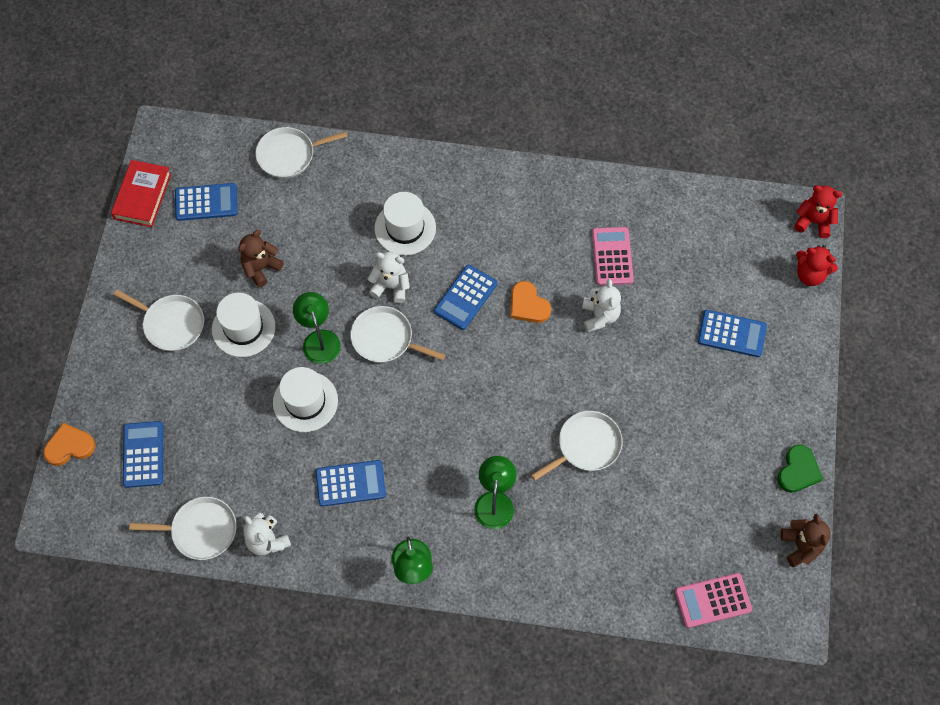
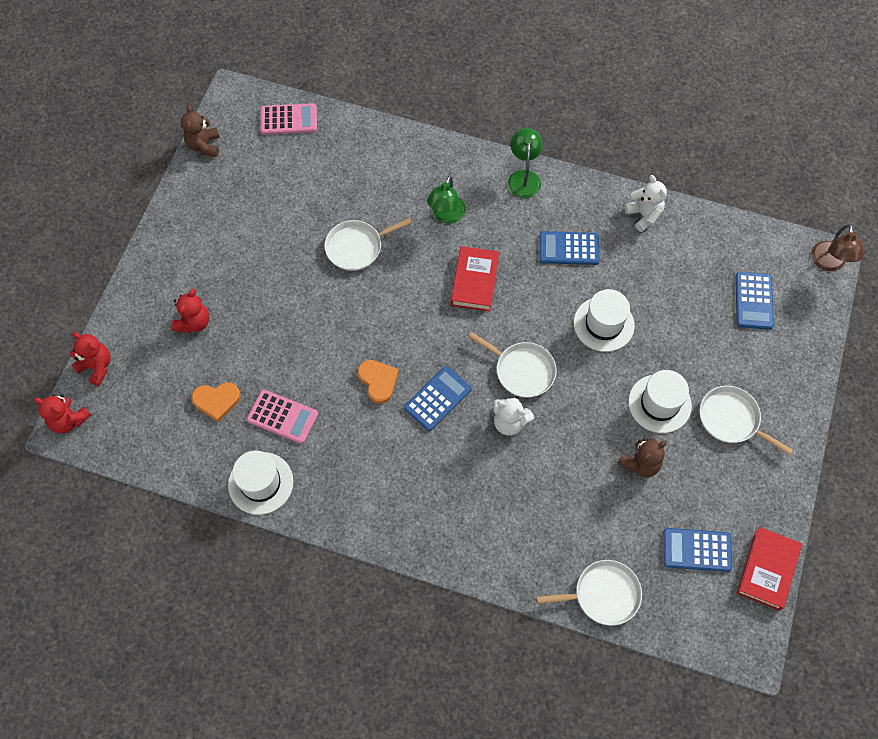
camera: 170 degrees left, 0 degrees up
(55, 514) = (829, 263): none -> brown lamp
(69, 446) = (822, 318): orange heart -> orange heart (216, 401)
(200, 530) = (701, 232): white pan -> none
(319, 339) = (586, 380): green lamp -> none
(405, 228) = (486, 483): white hat -> white hat (260, 483)
(449, 427) = (475, 281): none -> red book
(599, 316) = (312, 359): white teddy bear -> none
(612, 256) = (282, 417): pink calculator -> pink calculator turned 75 degrees counterclockwise
(731, 334) = (194, 322): blue calculator -> red teddy bear
(798, 471) = (182, 199): green heart -> none

